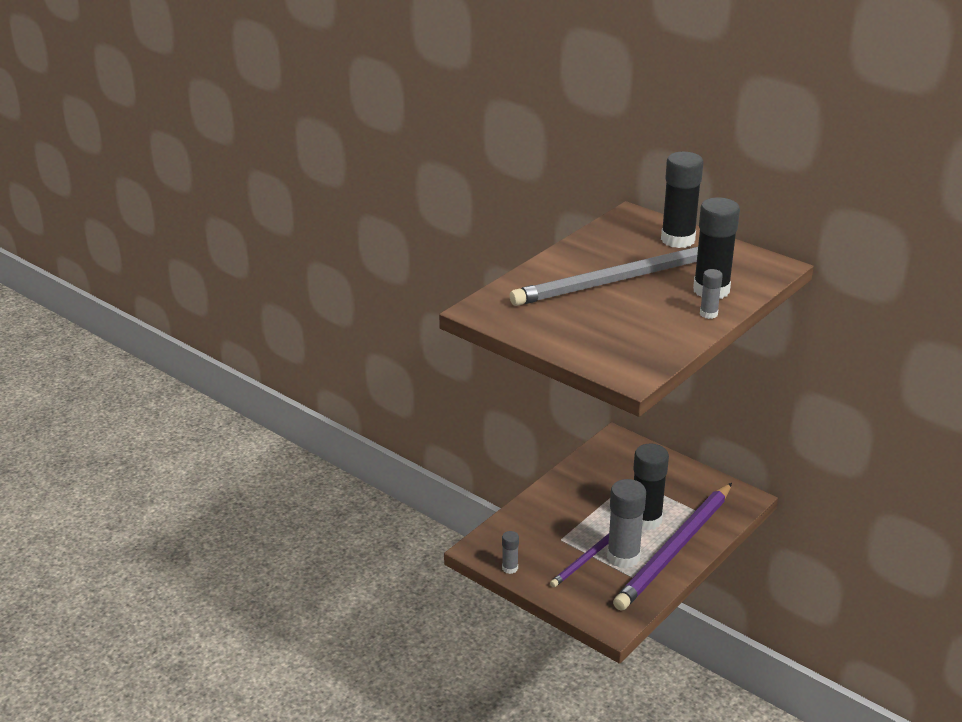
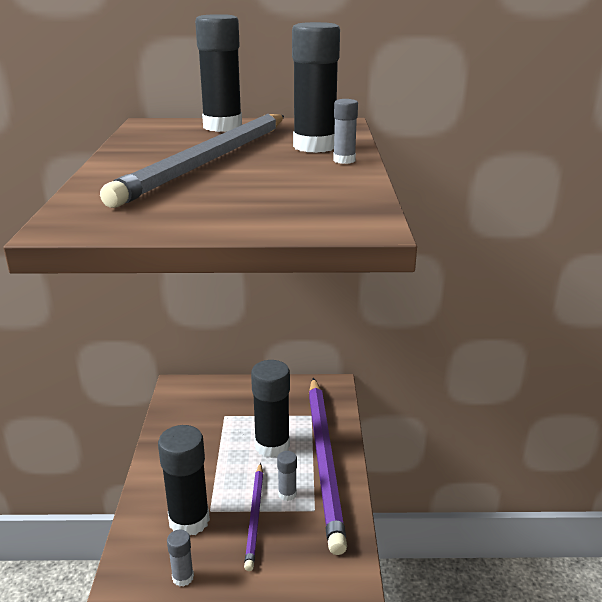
camera: 40 degrees left, 5 degrees down
(541, 538) = (189, 520): none -> black glue stick
(623, 557) = (287, 494): grey glue stick -> grey glue stick, size x0.48

